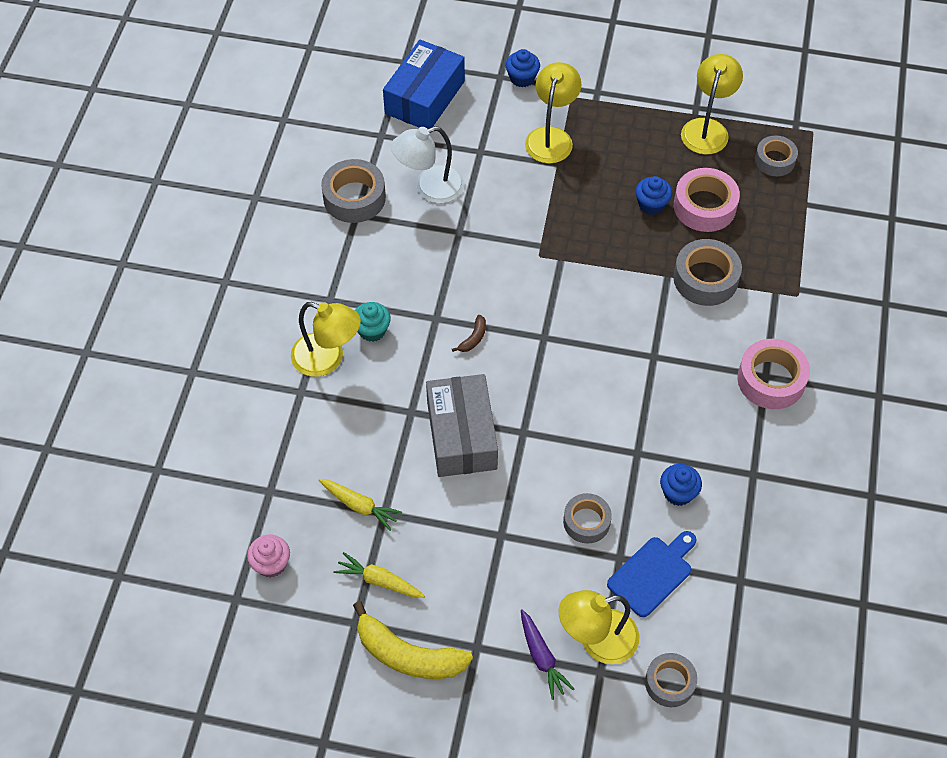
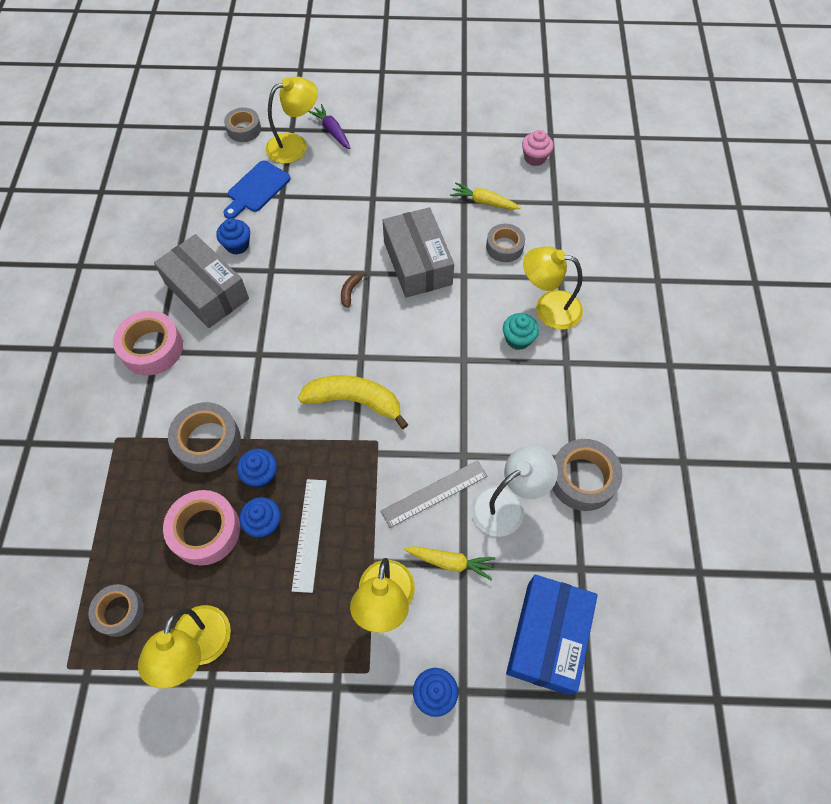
camera: 170 degrees right, 5 degrees up
(379, 581) = (454, 158): yellow carrot -> yellow carrot (450, 562)
(408, 655) = (422, 121): yellow banana -> yellow banana (354, 401)
(473, 338) = (425, 346): brown banana -> brown banana (350, 291)
(493, 205) = (434, 493): none -> grey ruler
(586, 521) = (308, 215): grey tape -> grey tape (504, 247)
(611, 191) = (309, 534): none -> white ruler
(653, 243) = (261, 474): none -> blue cupcake
(713, 438) = (206, 291): none -> grey box

